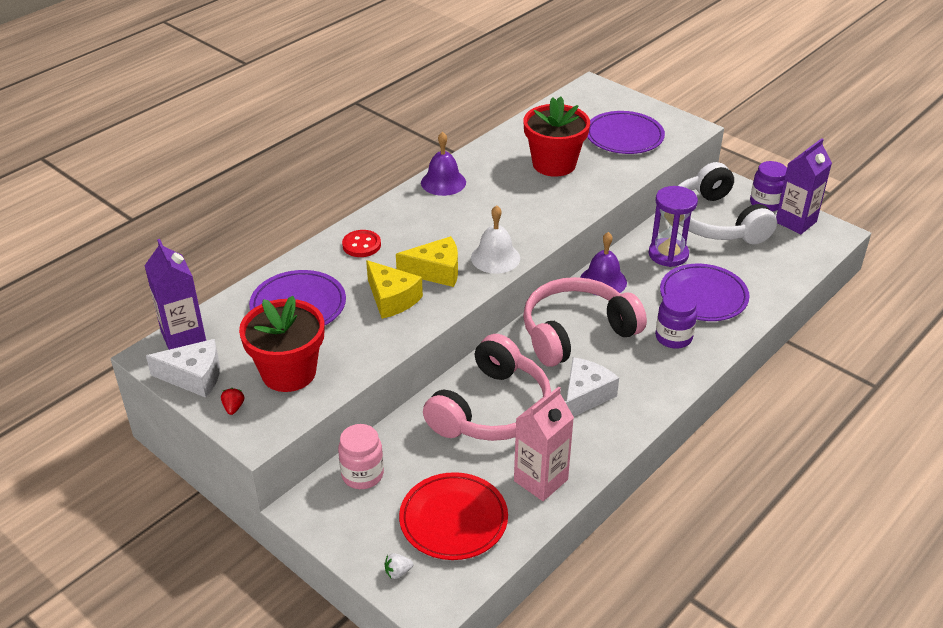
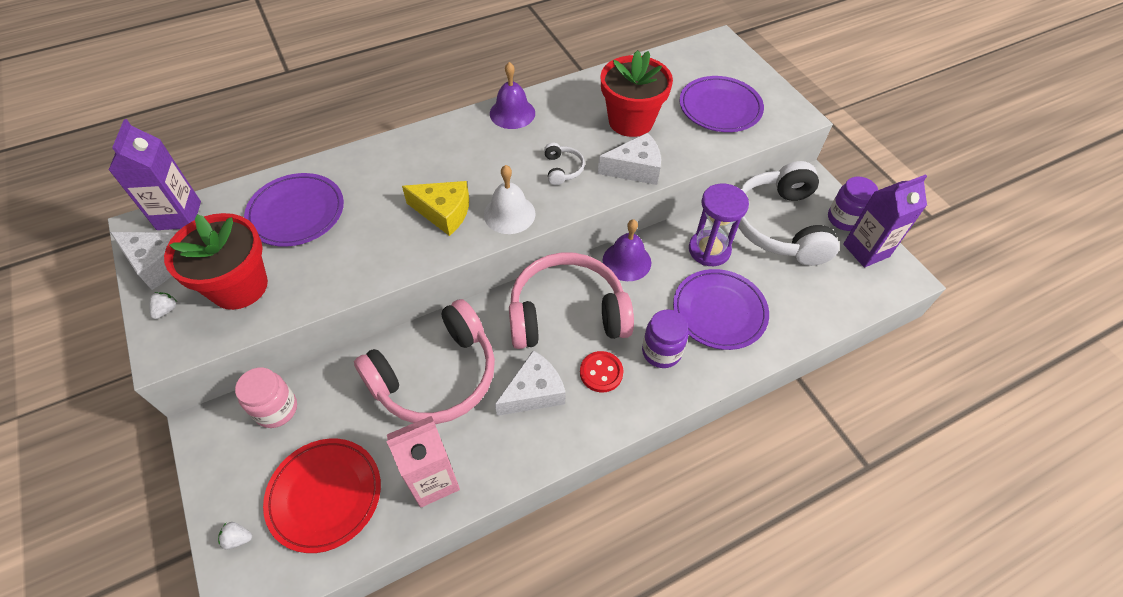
camera: 20 degrees right, 15 degrees up
(233, 408) = (166, 310): red strawberry -> white strawberry
(361, 245) = (395, 162): red button -> red button (601, 372)
(392, 299) = (383, 232): yellow cheese -> none
(519, 214) = (562, 169): none -> white headphones
(581, 199) = (635, 169): none -> white cheese

